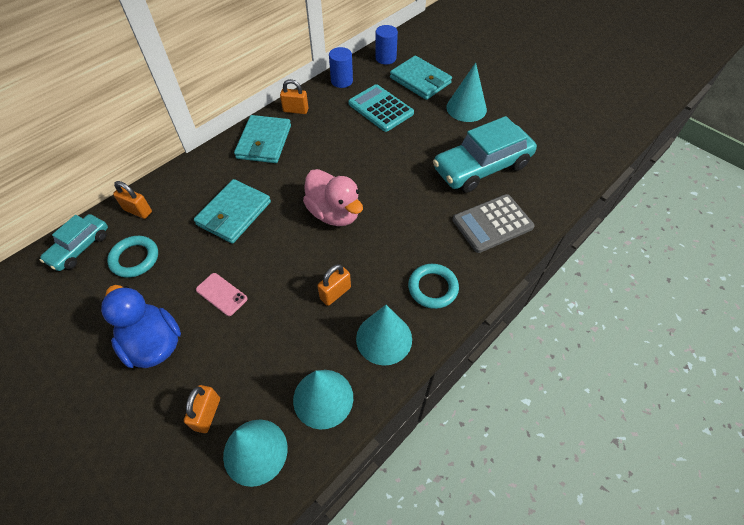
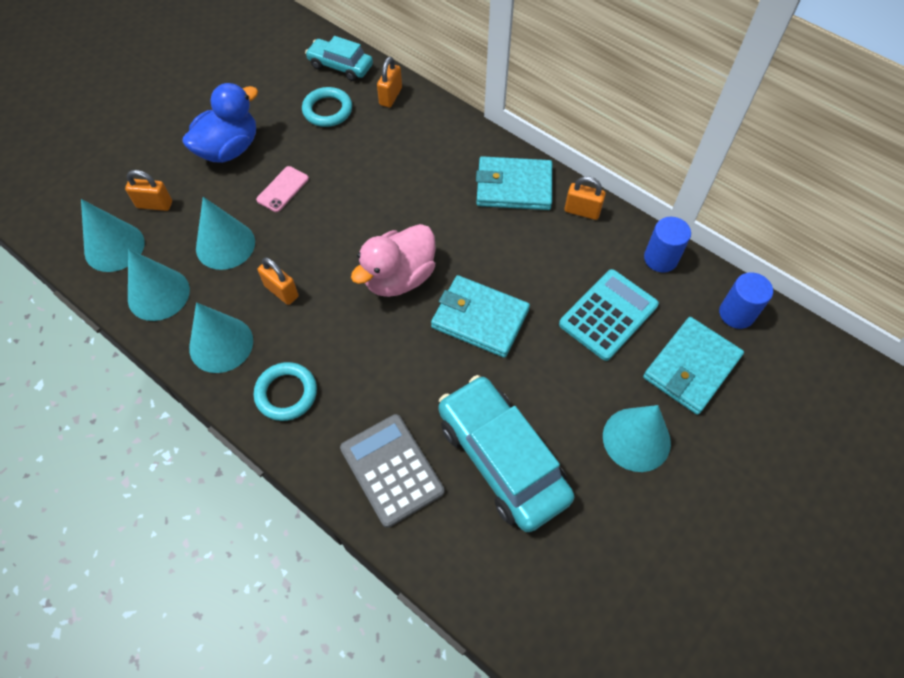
camera: 85 degrees right, 5 degrees up
(234, 213) = (392, 179): turquoise wallet -> turquoise wallet (479, 319)
(276, 341) = (225, 245): none -> turquoise cone
(295, 110) = (582, 211): orange padlock -> orange padlock turned 75 degrees counterclockwise

